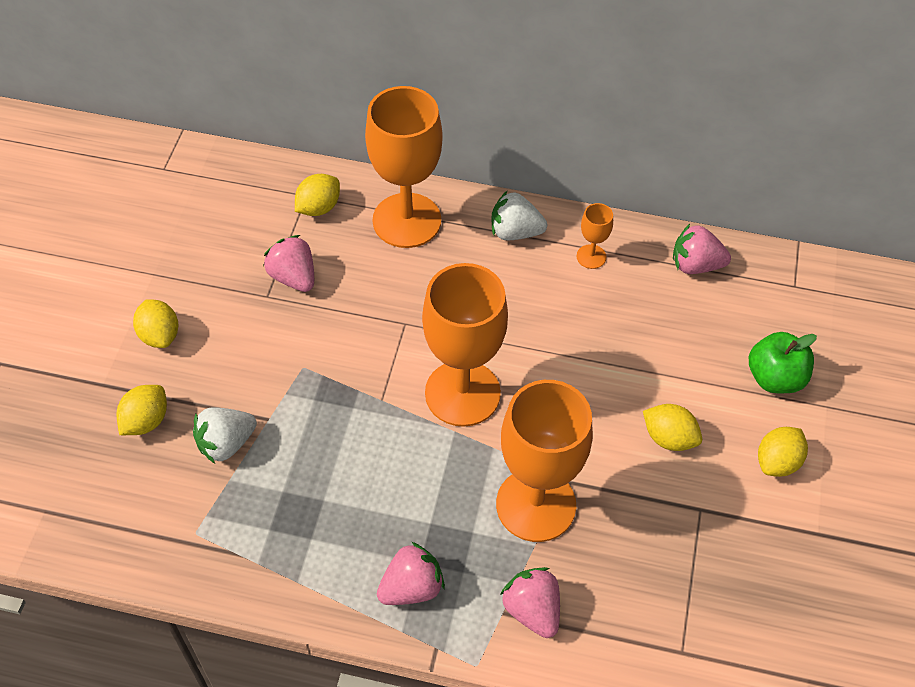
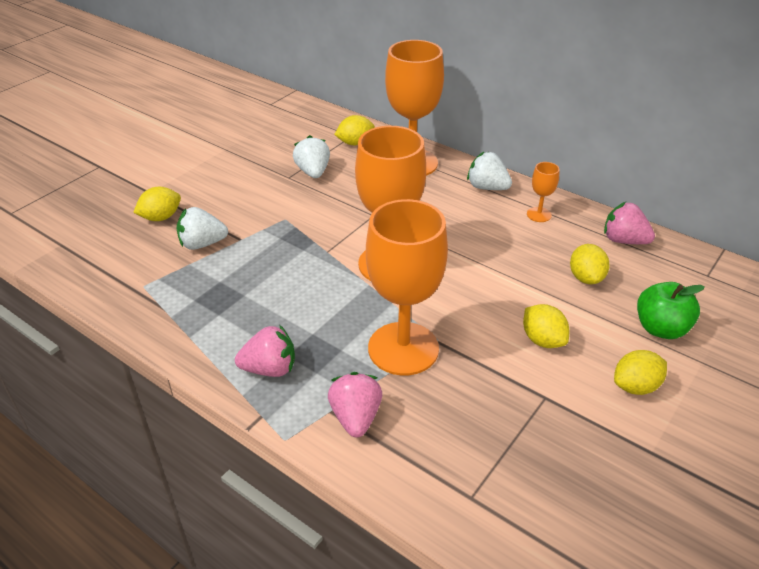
camera: 25 degrees right, 15 degrees down
(160, 335) = (205, 178): yellow lemon -> yellow lemon (586, 278)
(293, 277) = (313, 172): pink strawberry -> white strawberry

